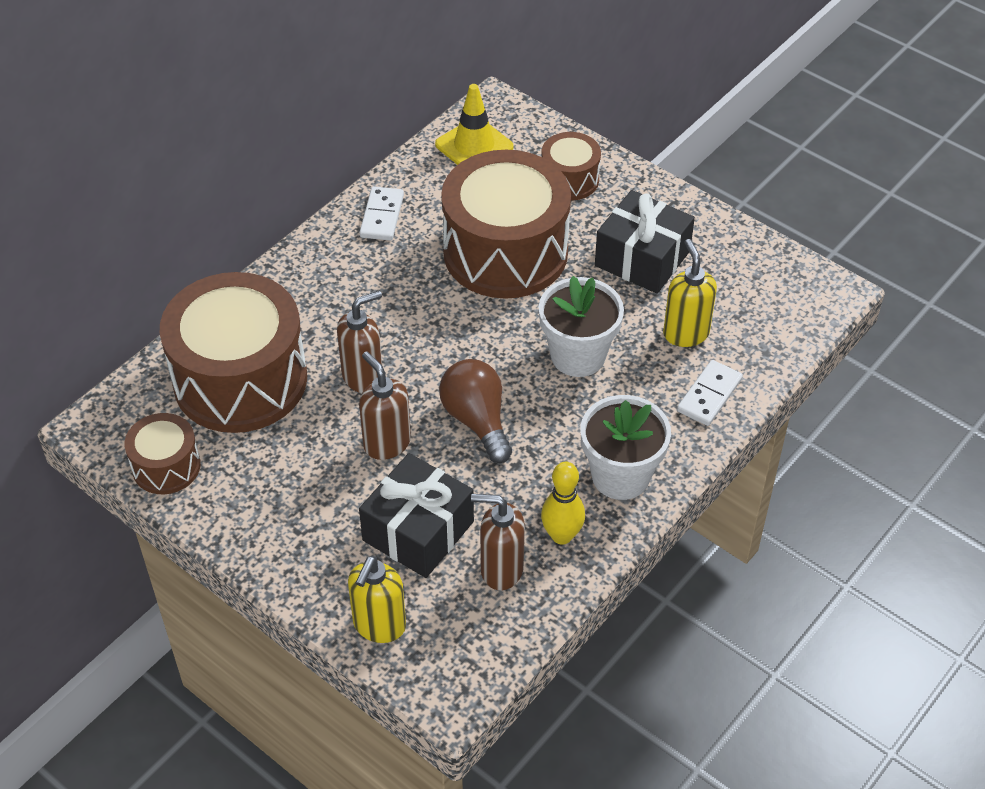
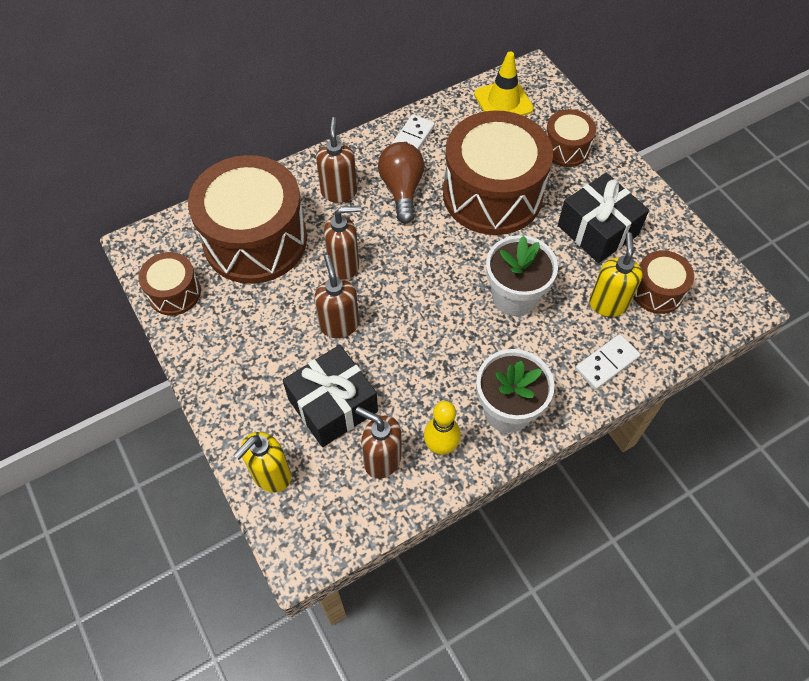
camera: 20 degrees right, 10 degrees up
(319, 298) = (339, 192): none -> brown soap dispenser
(477, 420) = (415, 327): brown light bulb -> brown light bulb (402, 189)
(734, 305) = (657, 291): none -> brown drum

